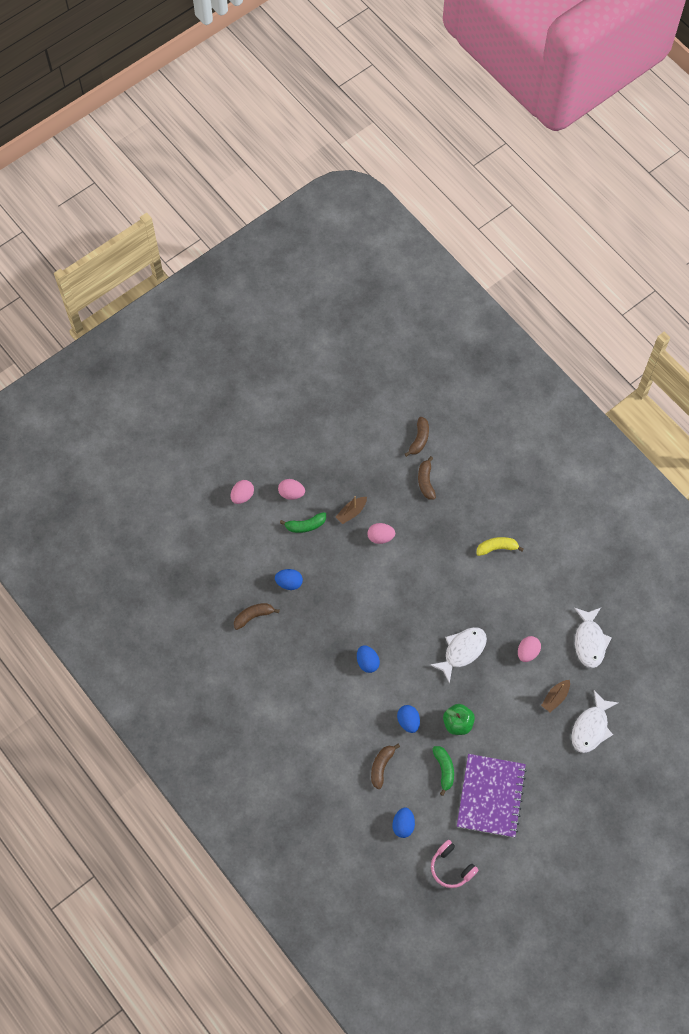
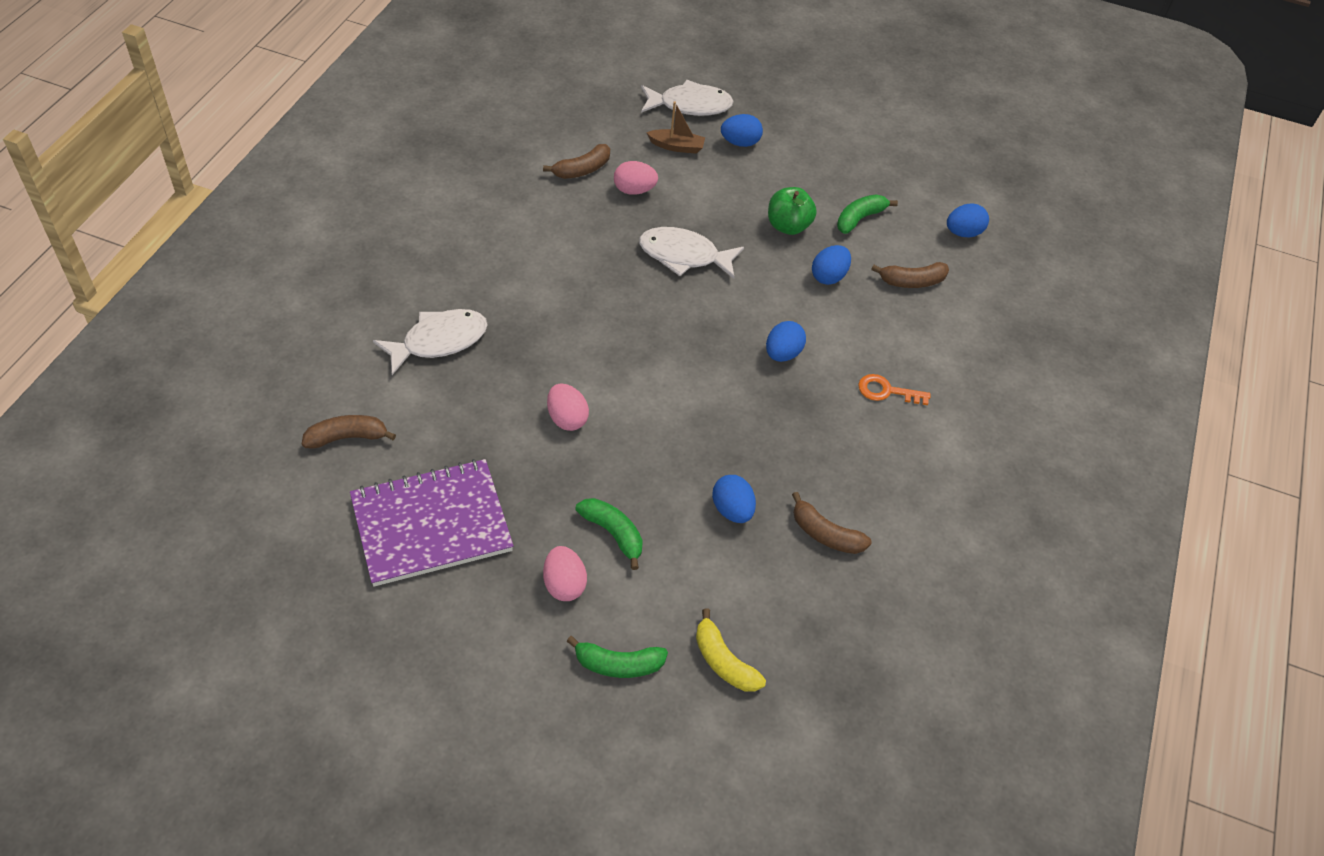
camera: 125 degrees left, 15 degrees down
(242, 496) = (618, 664): pink egg -> green banana
(316, 700) = (886, 391): none -> orange key
(351, 512) = (546, 477): brown boat -> none
(426, 481) = (427, 398): brown banana -> brown banana (582, 170)
(451, 867) = (968, 172): pink headphones -> none
(491, 796) = (852, 165): purple notebook -> purple notebook (431, 524)
(497, 548) = (494, 271): yellow banana -> yellow banana (723, 661)
(542, 738) = (740, 143): none -> blue egg
(589, 641) = (574, 138): white fish -> white fish (439, 341)

